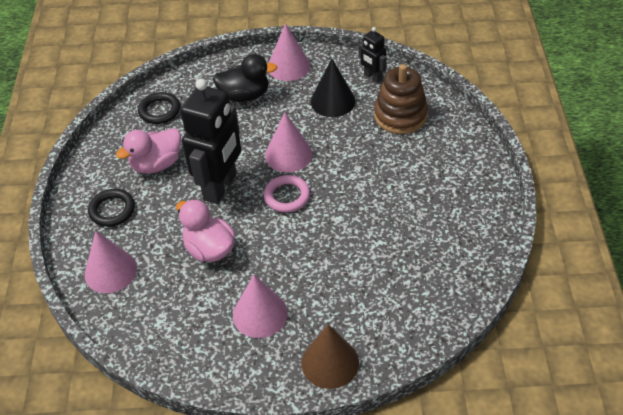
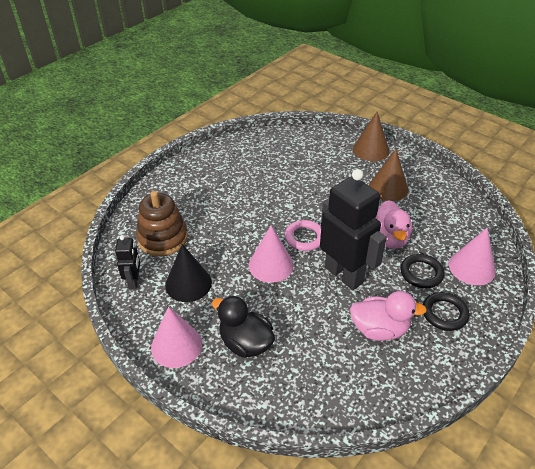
camera: 140 degrees left, 5 degrees down
(159, 111) = (334, 387): black ring -> black ring (421, 273)
(220, 187) = (344, 274): black robot -> black robot turned 75 degrees clockwise
(260, 314) = (388, 188): pink cone -> brown cone

